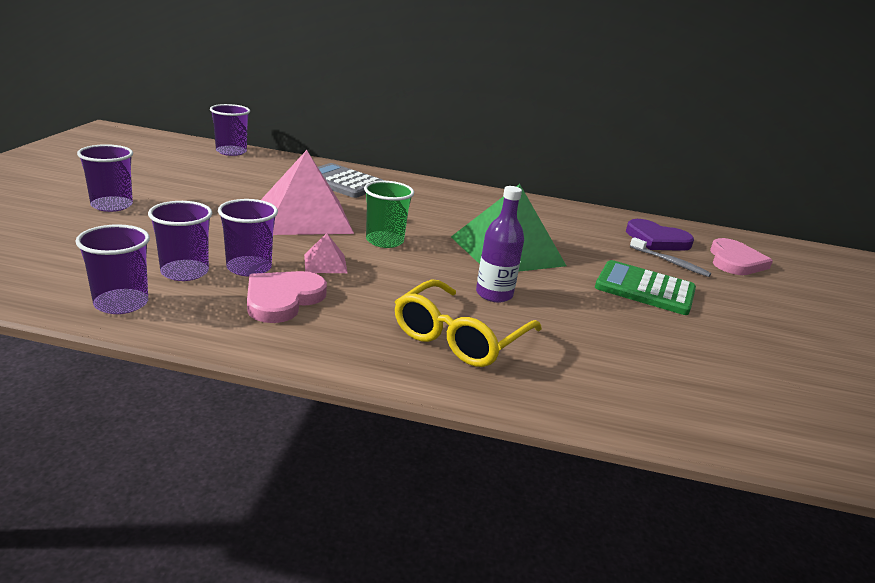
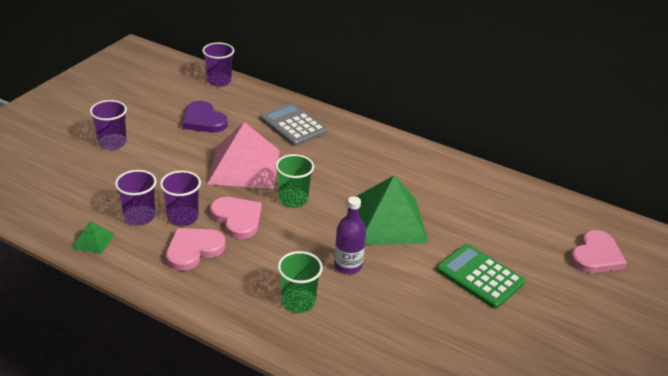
camera: 20 degrees right, 10 degrees up
(121, 303) = (93, 240): purple cup -> green pyramid
(325, 263) = (237, 219): pink pyramid -> pink heart
(460, 337) = (298, 302): yellow glasses -> green cup
(657, 240) = (538, 221): purple heart -> purple heart (203, 120)
(670, 262) = (529, 250): grey toothbrush -> none

